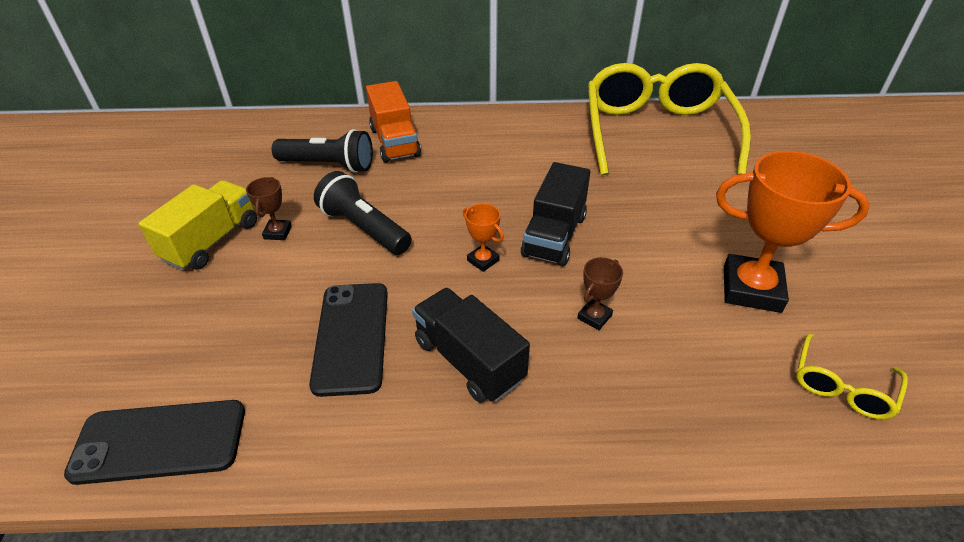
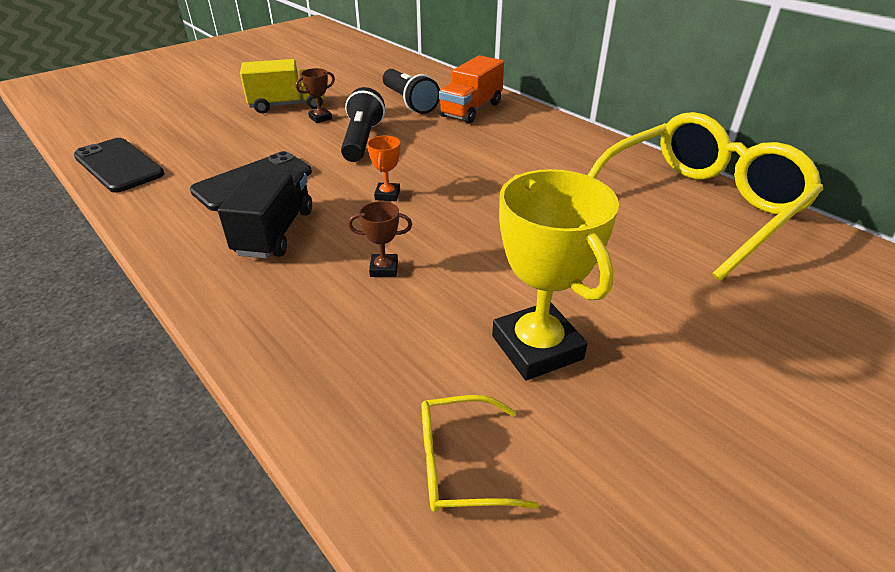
camera: 50 degrees right, 5 degrees down
(554, 235) = (460, 212): black truck -> none
(751, 289) = (537, 347): orange trophy -> yellow trophy

